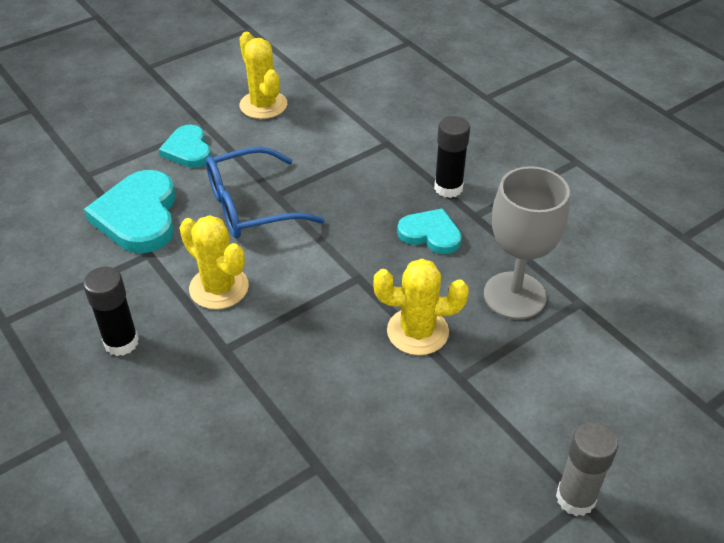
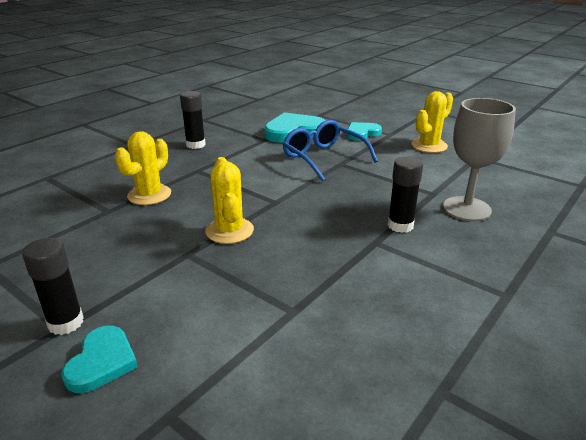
camera: 75 degrees right, 15 degrees down
(219, 288) = (246, 161): yellow cactus -> yellow cactus (149, 195)
(430, 234) = (338, 224): turquoise heart -> turquoise heart (102, 362)
(514, 295) = (286, 272): grey goblet -> grey goblet (466, 209)
(575, 498) = (66, 323): grey glue stick -> black glue stick

